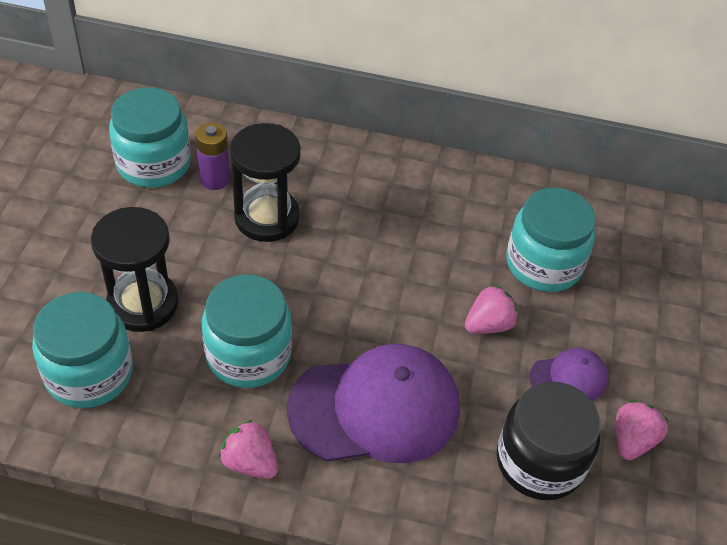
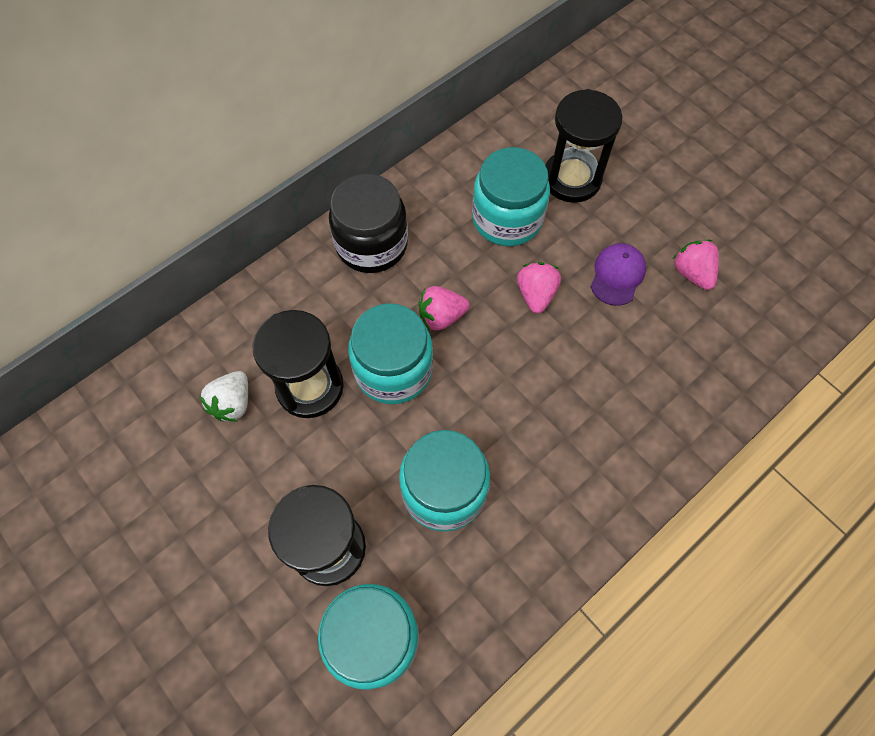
camera: 50 degrees left, 15 degrees up
(154, 163) = (170, 445): turquoise jar -> turquoise jar (393, 370)
(215, 179) = (232, 403): purple battery -> white strawberry
(249, 462) = (548, 552): pink strawberry -> pink strawberry (441, 317)
(375, 408) = (558, 425): purple cap -> none
(540, 461) = (673, 344): black jar -> black jar (371, 244)
(634, 290) = (571, 179): none -> black hourglass

